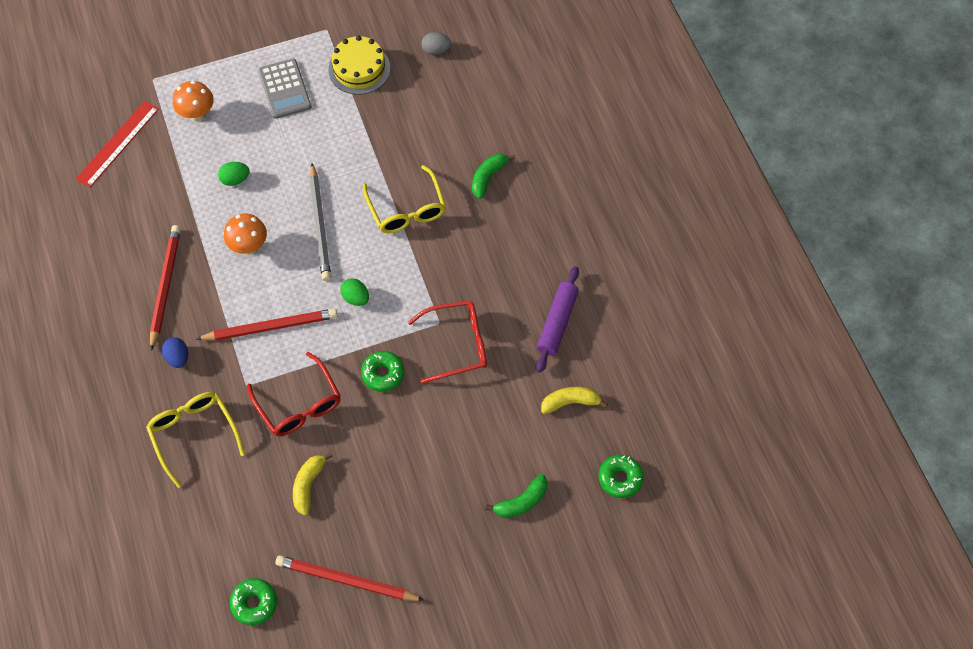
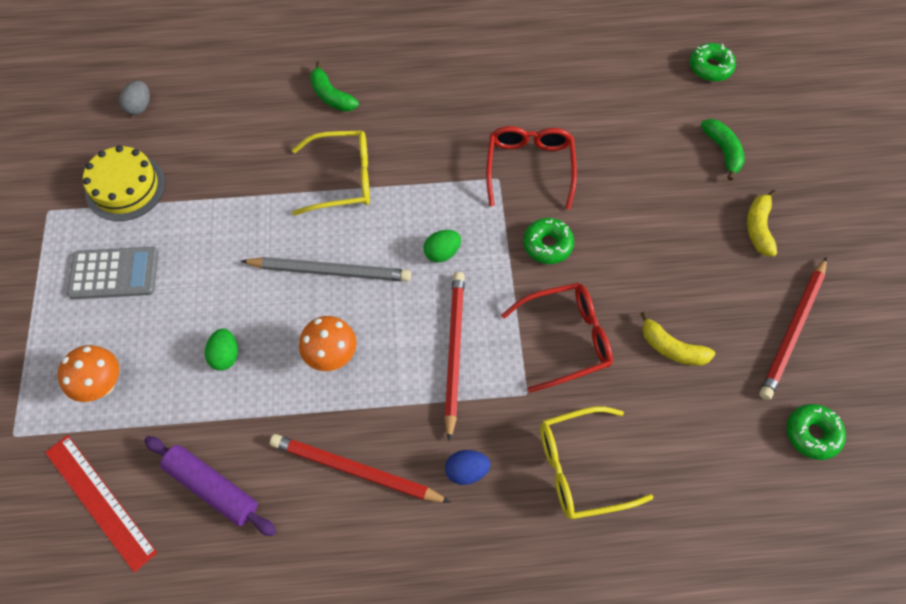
camera: 75 degrees left, 0 degrees up
(557, 323) = (528, 77): purple rolling pin -> purple rolling pin (212, 488)
(570, 402) = (620, 86): yellow banana -> yellow banana (758, 228)

